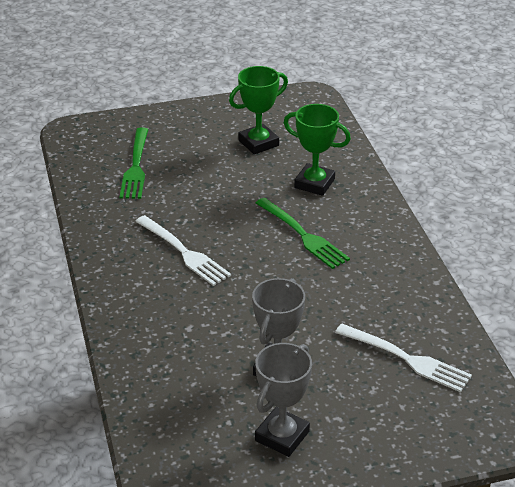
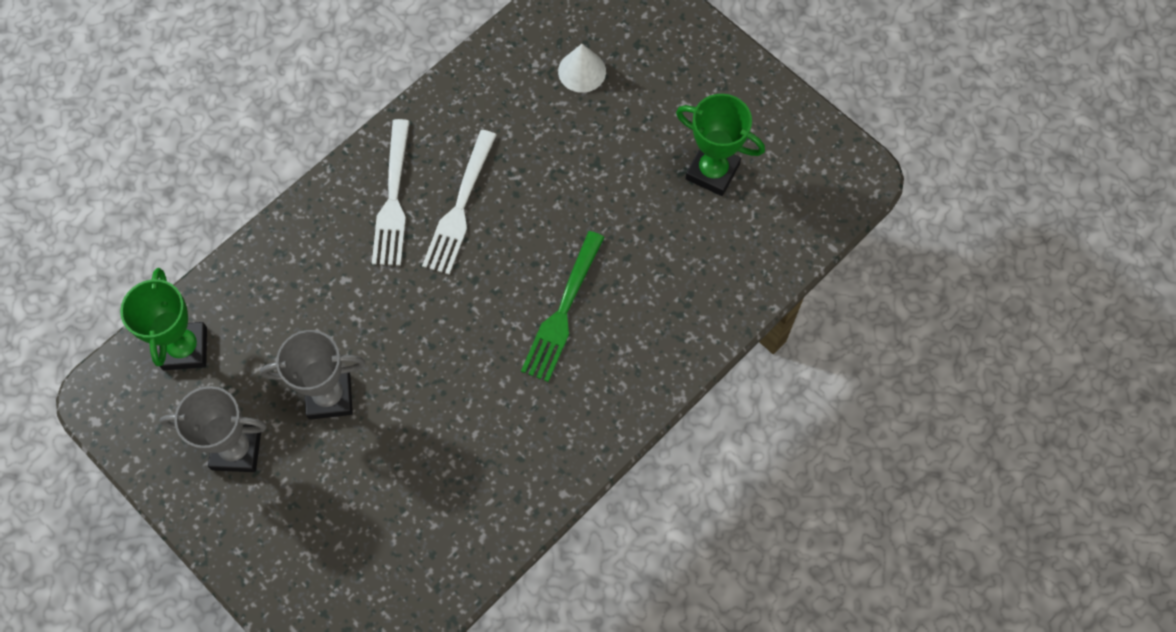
camera: 60 degrees right, 30 degrees up
(136, 166) = (582, 71): green fork -> white cone
(314, 183) = (670, 274): green trophy -> green trophy (185, 348)
(406, 359) = (413, 518): white fork -> white fork (393, 198)

